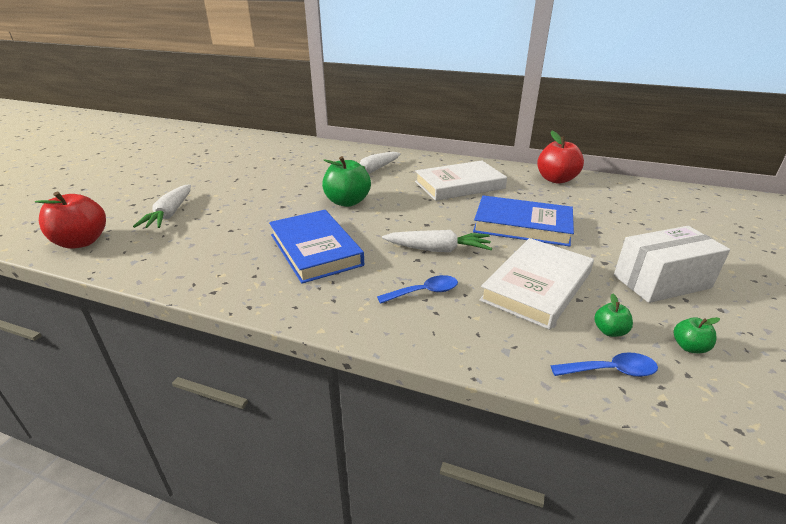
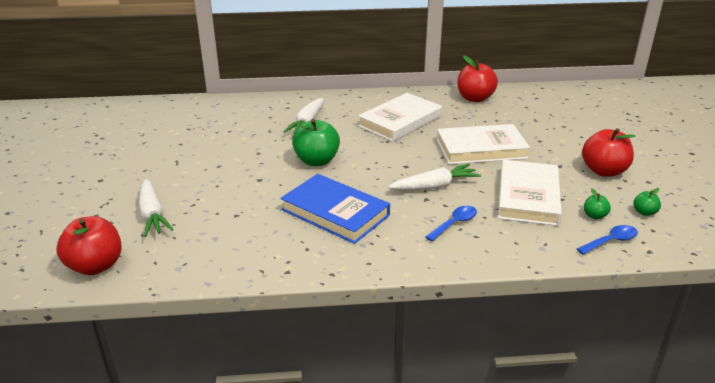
camera: 25 degrees left, 0 degrees up
(522, 225) = (481, 149): blue book -> white book
(661, 281) = (603, 171): white box -> red apple

